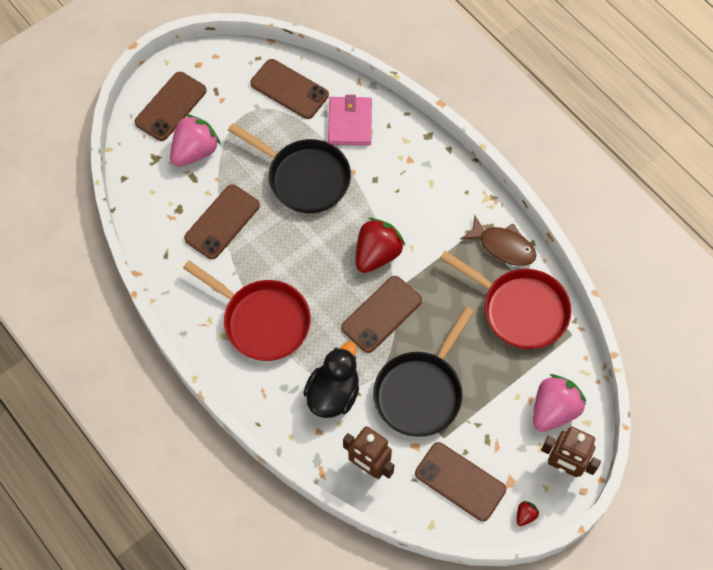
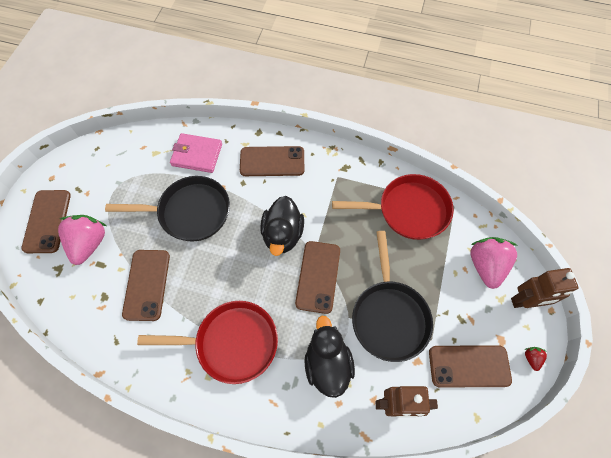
camera: 35 degrees left, 0 degrees up
(289, 89) = (135, 156): brown phone -> brown phone (272, 161)
(350, 123) = (197, 155): pink wallet -> pink wallet turned 45 degrees counterclockwise
(377, 254) = (282, 234): red strawberry -> black duck
(503, 246) = (364, 175): brown fish -> none

